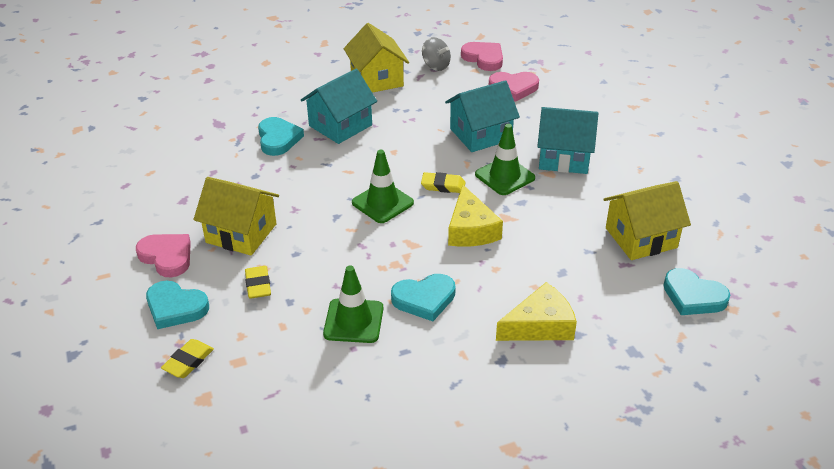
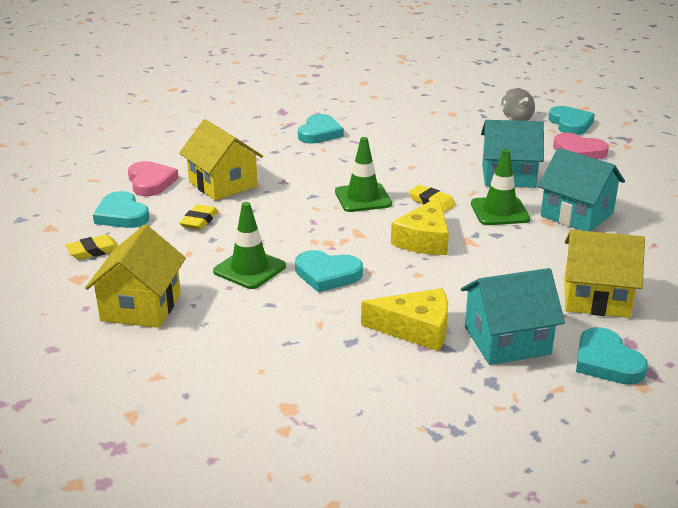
camera: 30 degrees right, 10 degrees down
(340, 125) = (383, 137): turquoise house -> turquoise house (507, 340)
(377, 79) = (449, 115): yellow house -> yellow house (141, 307)
(484, 58) = (570, 124): pink heart -> turquoise heart

